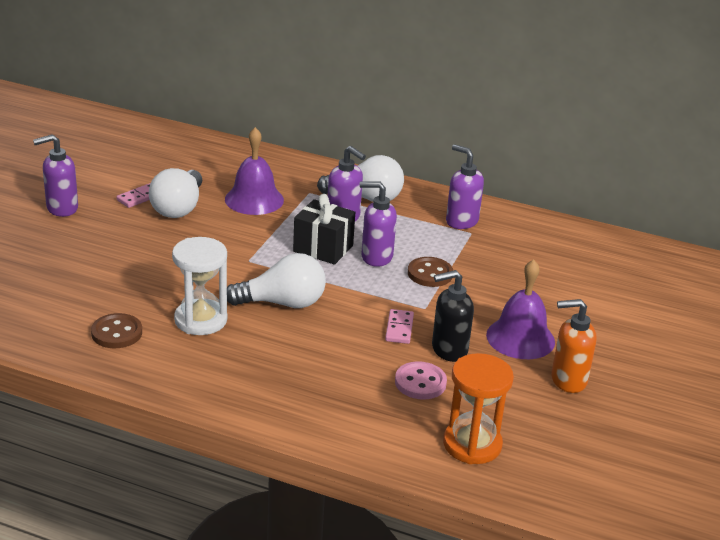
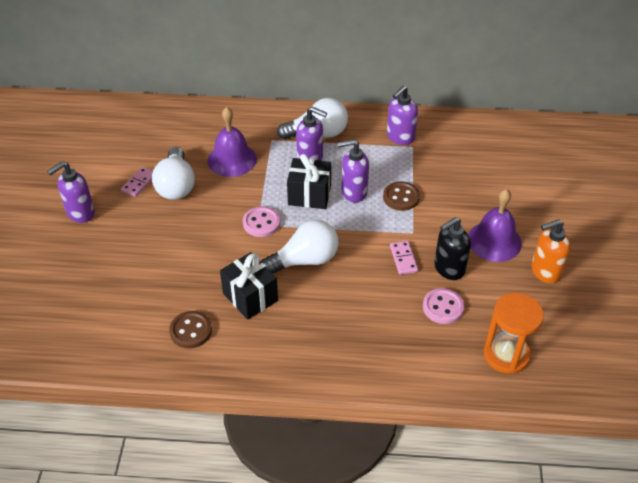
camera: 15 degrees left, 15 degrees up
(200, 320) = (250, 297): white hourglass -> black gift
(253, 260) = (261, 223): none -> pink button
(461, 221) = (400, 137): purple soap dispenser -> purple soap dispenser turned 75 degrees counterclockwise

